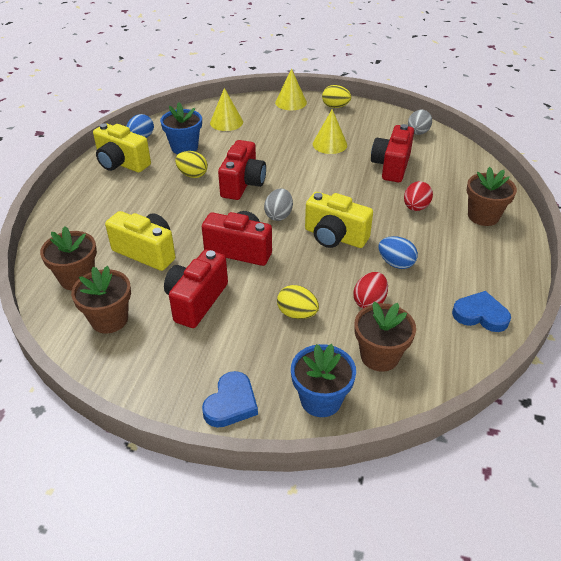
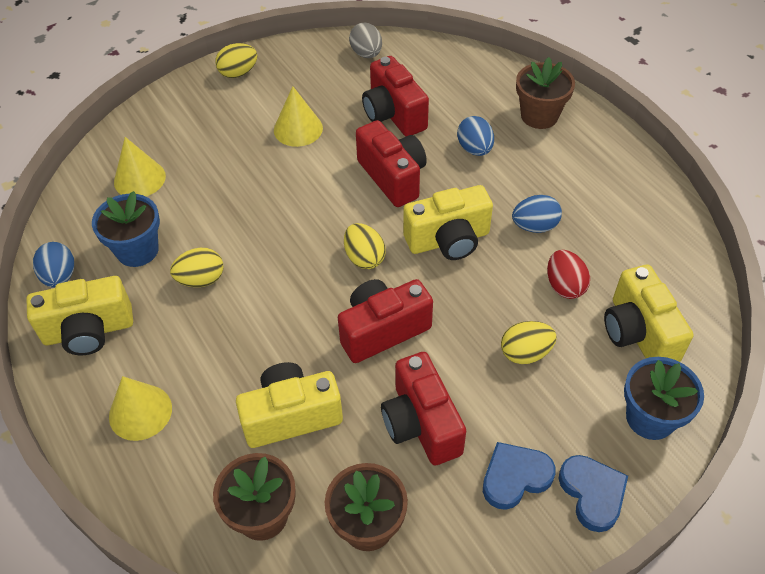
camera: 45 degrees left, 10 degrees up
(243, 184) = (275, 248): red camera -> red camera (393, 177)
(279, 215) = (364, 258): grey egg -> yellow egg
(291, 102) = (179, 99): yellow cone -> yellow cone (140, 412)
(379, 356) = (638, 333): brown flower pot -> yellow camera
(415, 207) = (475, 149): red egg -> blue egg
(480, 315) = (656, 224): blue heart -> blue heart (515, 477)

